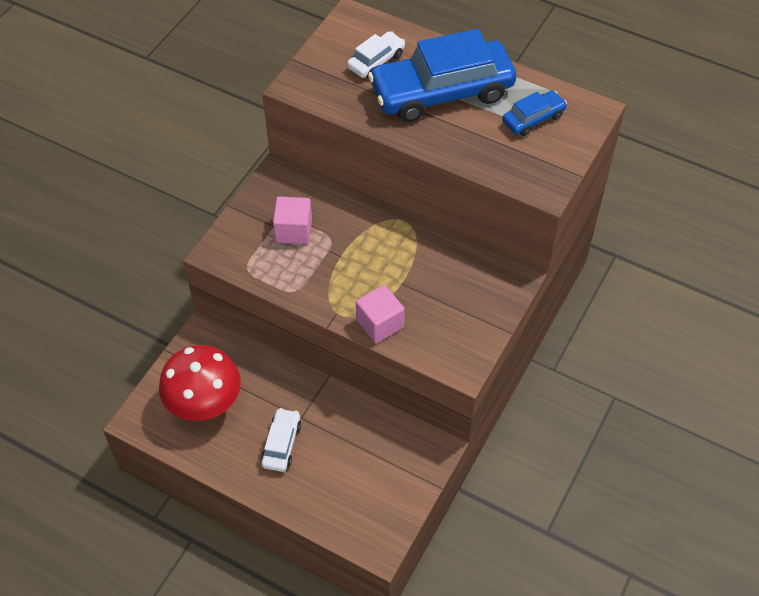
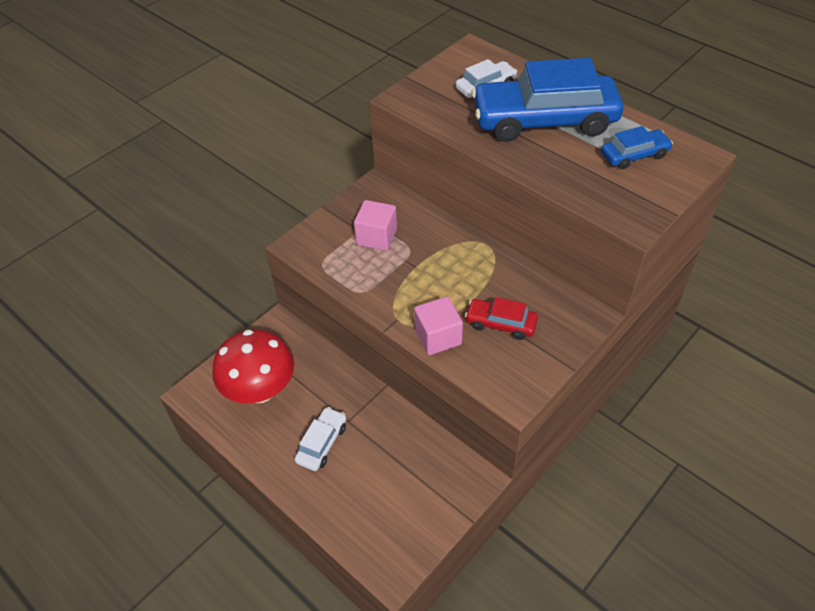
camera: 15 degrees right, 5 degrees down
(435, 300) = (500, 324): none -> red car

